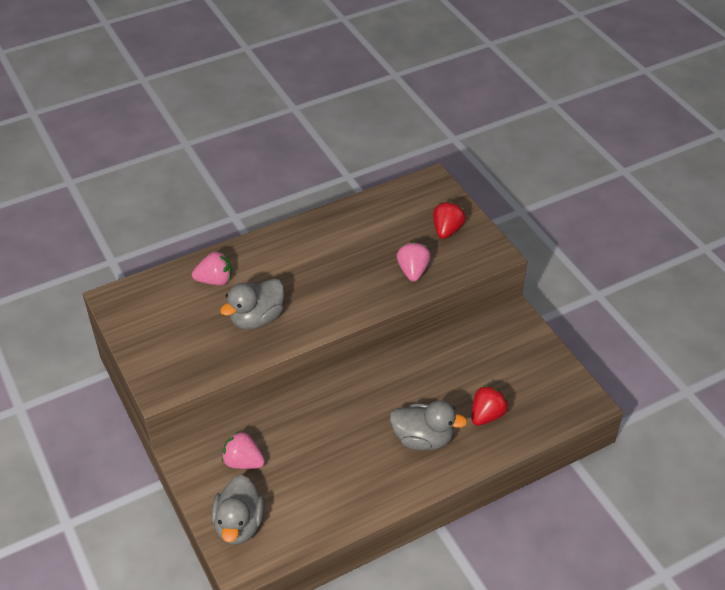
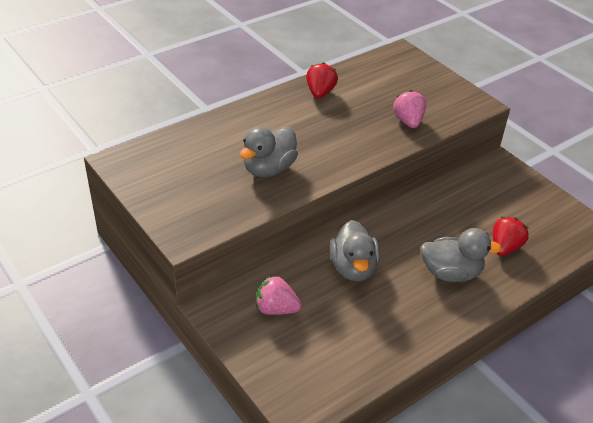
camera: 10 degrees left, 5 degrees down
(215, 280) = (218, 139): pink strawberry -> none
(239, 524) = (287, 370): grey duck -> grey duck (353, 268)
(447, 230) = (428, 88): red strawberry -> red strawberry (320, 93)

